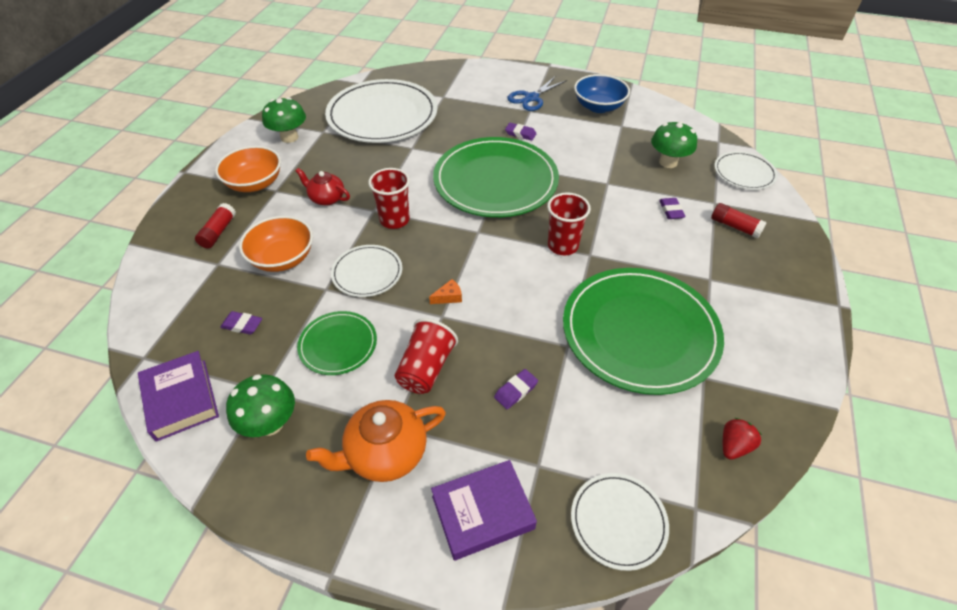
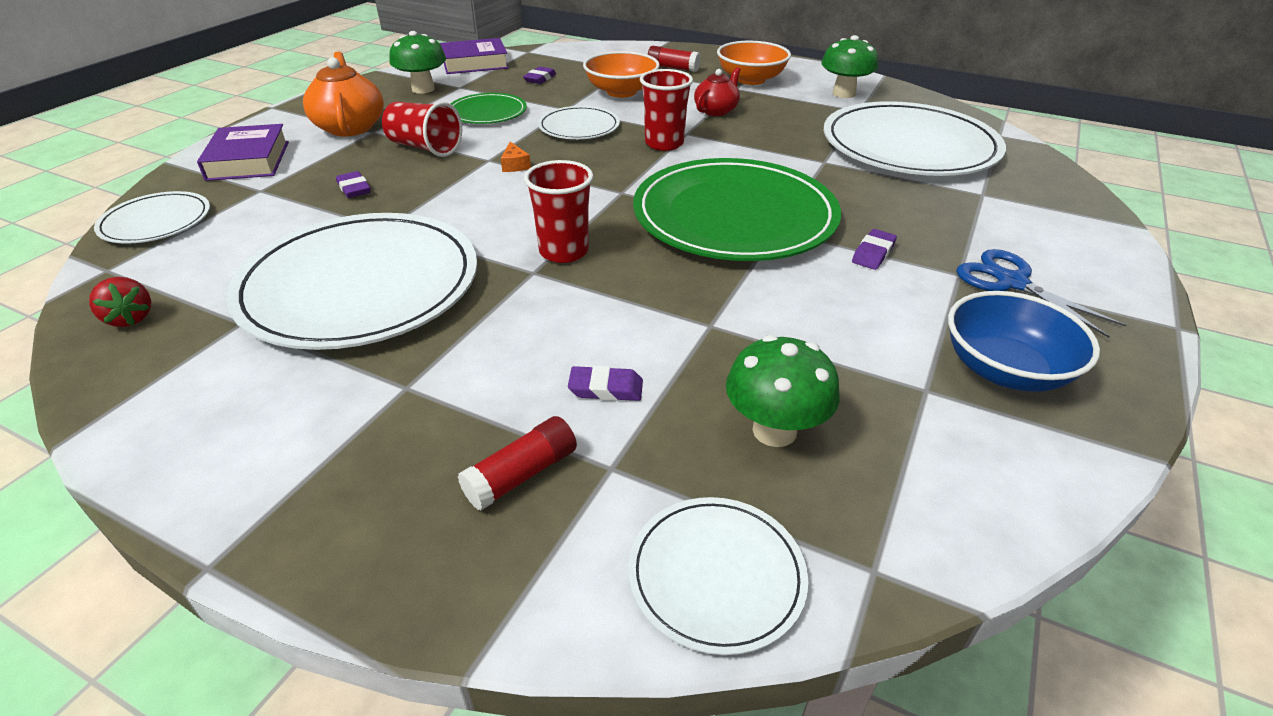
camera: 100 degrees right, 10 degrees down
(640, 332) = (360, 285): green plate -> white plate

